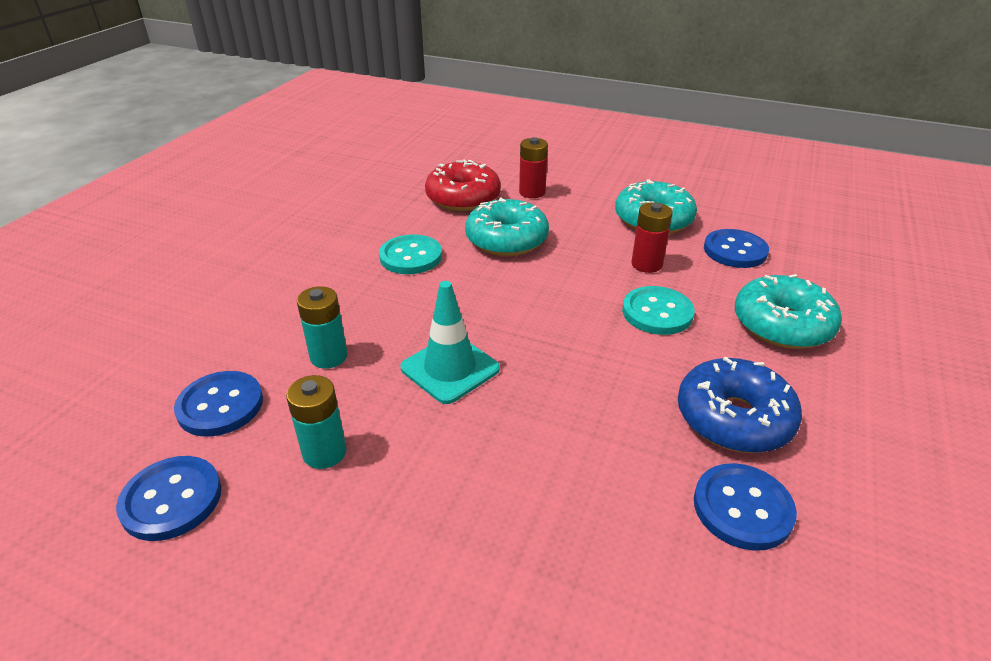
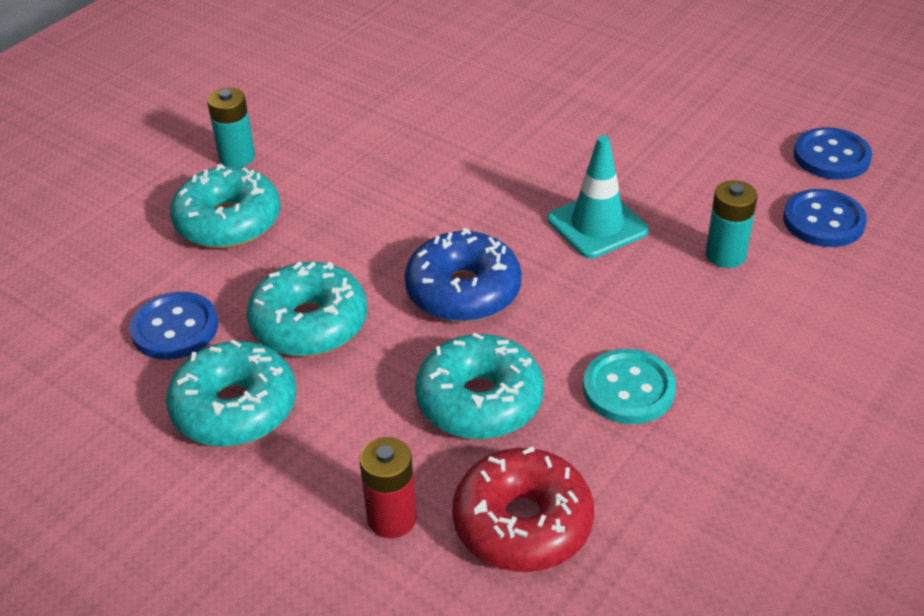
camera: 165 degrees left, 5 degrees up
(324, 452) = (715, 171): turquoise battery -> turquoise battery (237, 157)
(646, 264) = (309, 324): red battery -> turquoise donut
(657, 313) = (348, 254): turquoise button -> none
(733, 418) = (358, 151): blue donut -> blue donut (463, 291)
(742, 508) = (402, 101): blue button -> none

